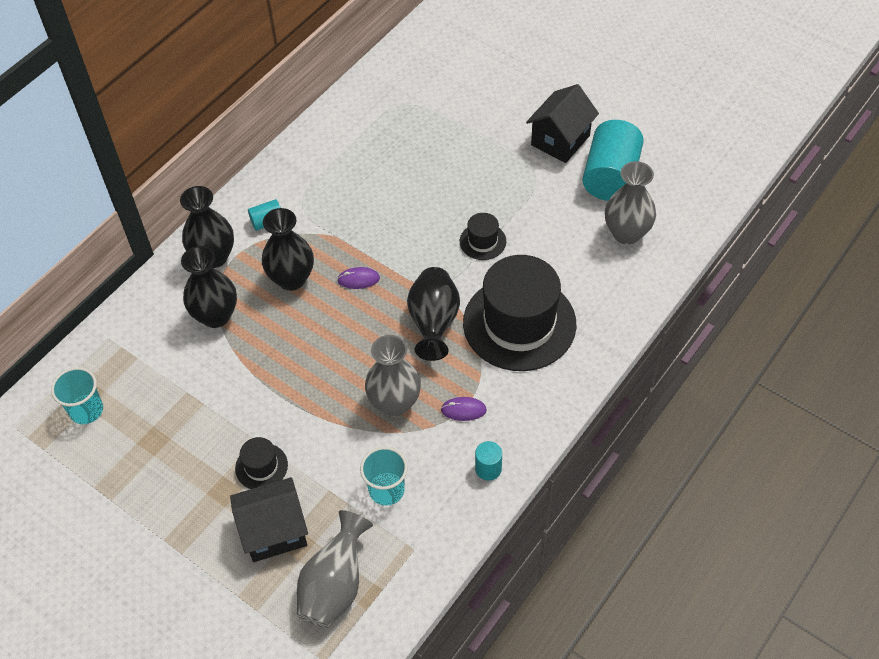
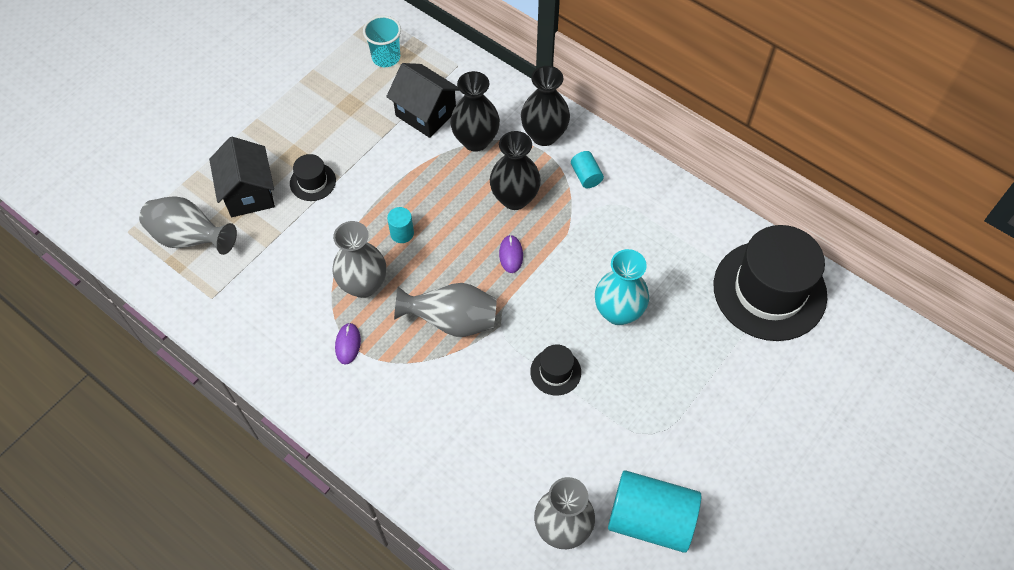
camera: 90 degrees right, 5 degrees up
(386, 490) = (273, 277): turquoise cup -> none
(419, 197) = (618, 312): none -> turquoise vase
(434, 323) = (451, 321): black vase -> grey vase
(488, 469) = (280, 363): turquoise cylinder -> turquoise cylinder (402, 233)
(519, 323) = (445, 402): black hat -> black hat (769, 290)
(560, 140) = (707, 465): black house -> black house (425, 113)

